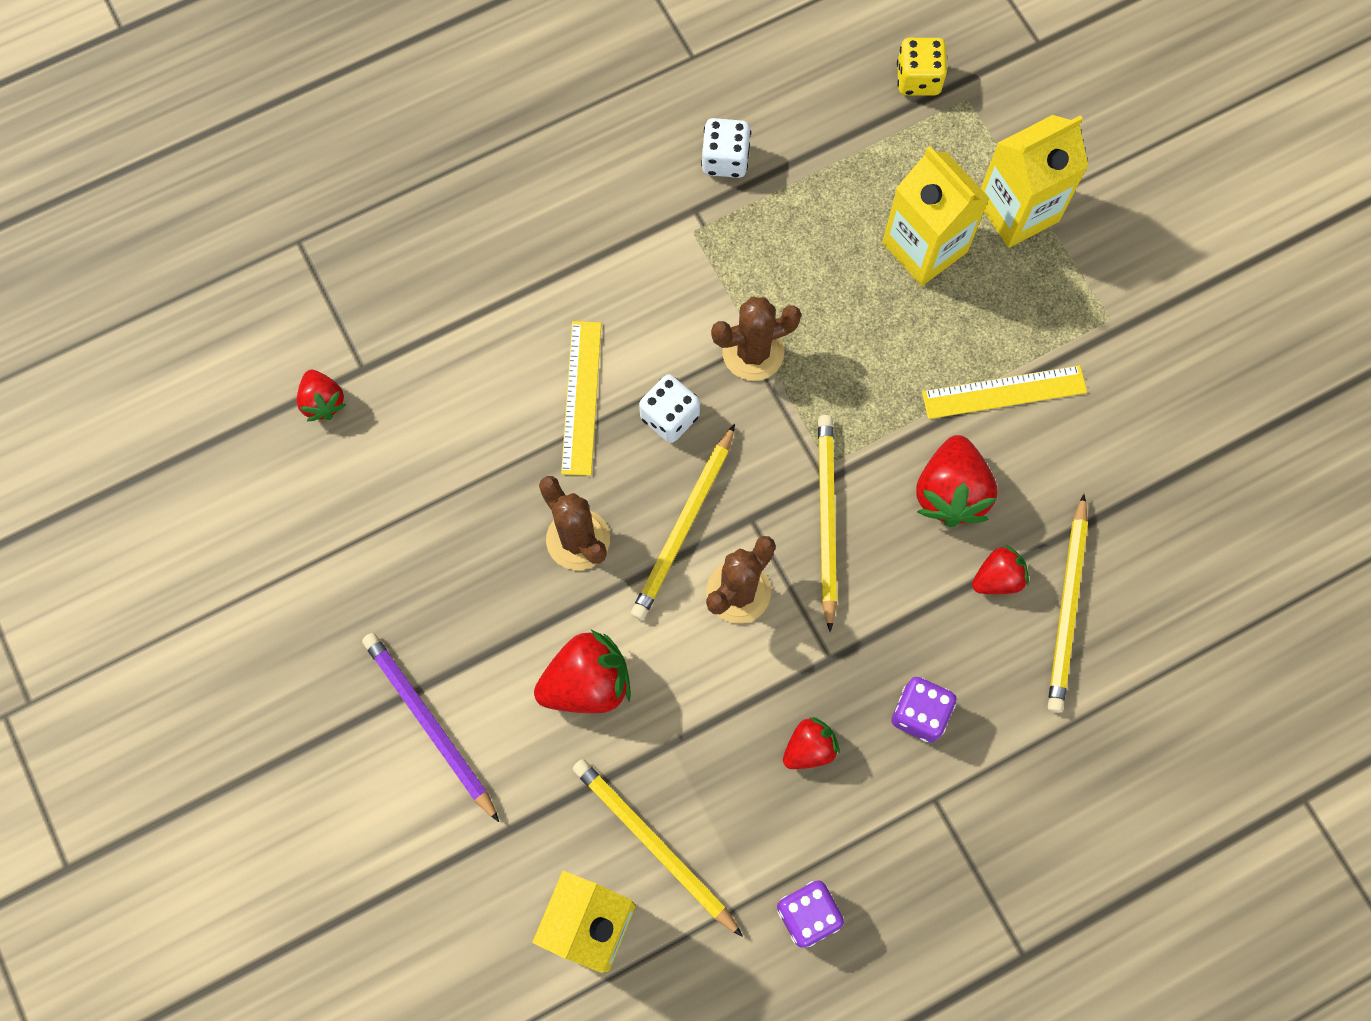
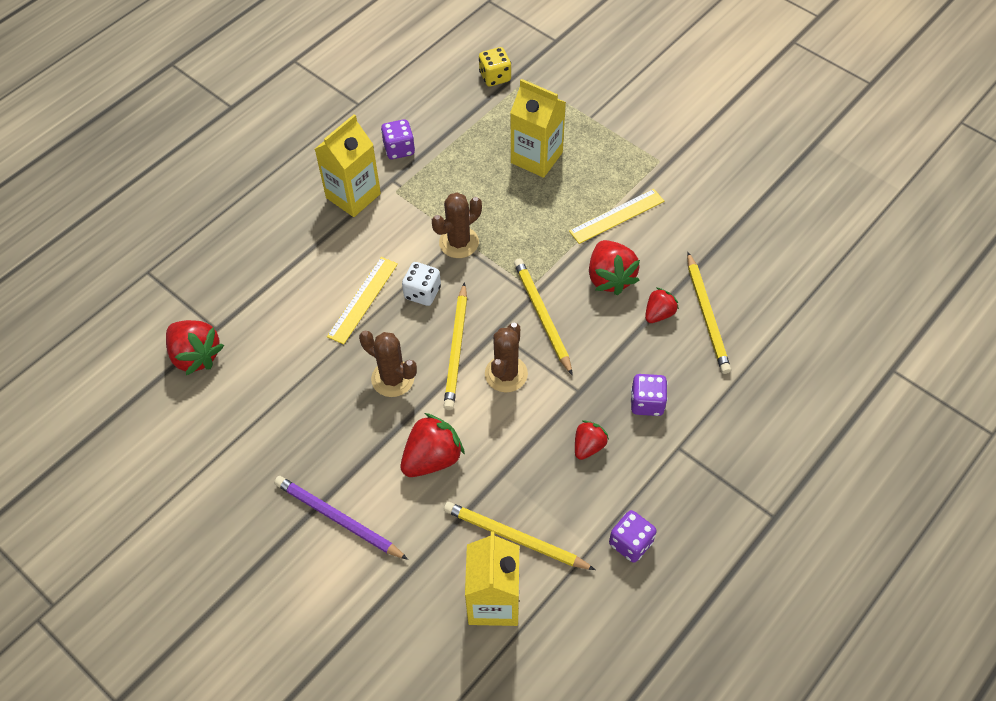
camera: 20 degrees left, 15 degrees down
(323, 402) = (196, 355): red strawberry -> red strawberry, size x1.67
(582, 397) = (363, 300): yellow ruler -> yellow ruler turned 45 degrees clockwise
(725, 159) = (399, 149): white dice -> purple dice
(1017, 210) = (581, 124): yellow carton -> yellow carton (353, 196)

